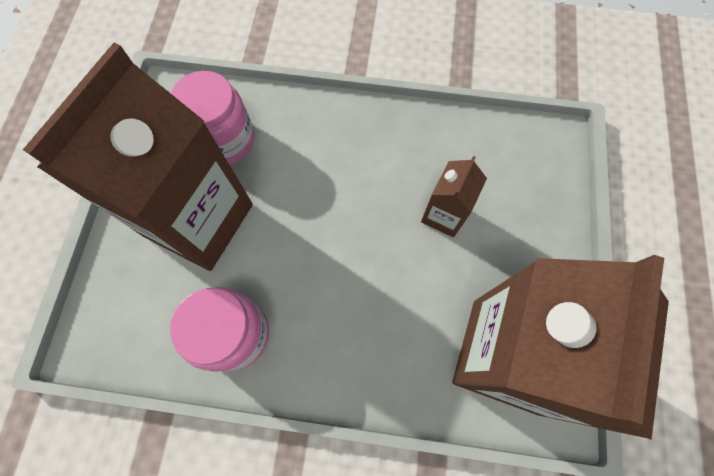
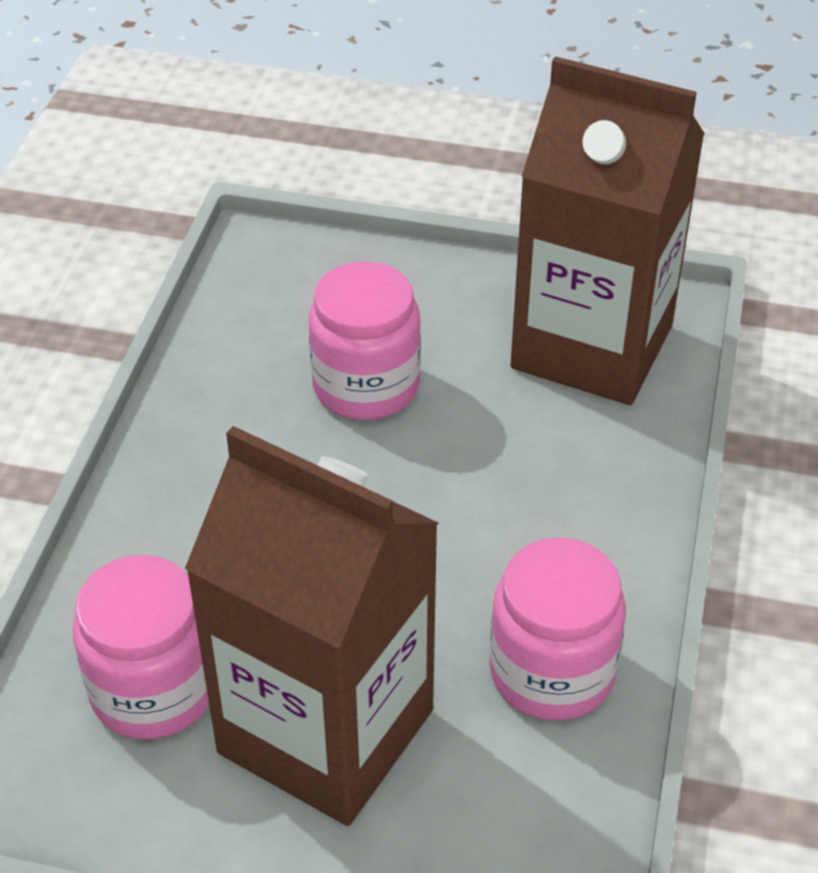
camera: 85 degrees left, 25 degrees down
(444, 215) = (366, 386): brown carton -> pink jar

